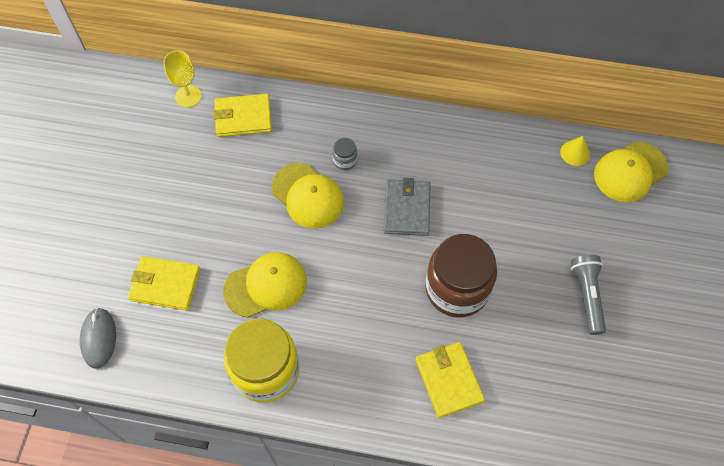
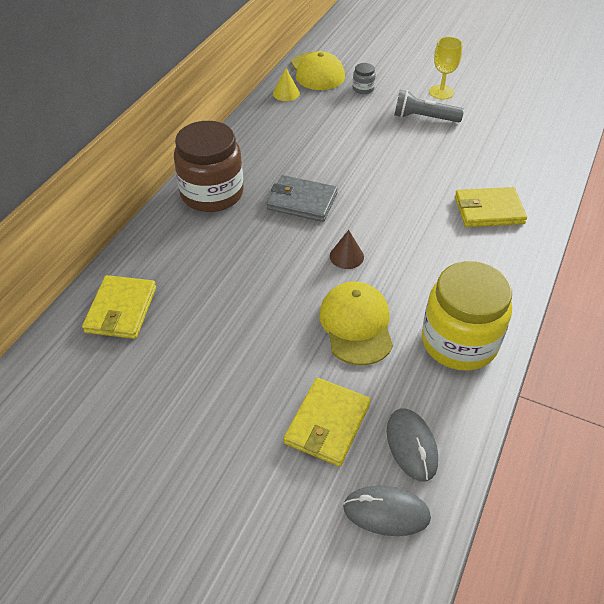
camera: 75 degrees left, 15 degrees down
(156, 347) = (411, 445): none -> grey mouse
(188, 96) = (56, 360): yellow goblet -> yellow goblet (441, 92)
(308, 196) = (256, 271): yellow cap -> none
(345, 160) = (225, 234): grey jar -> grey jar (363, 89)
(345, 262) = (346, 256): none -> brown cone
(457, 289) = (398, 187): brown jar -> brown jar (212, 193)

